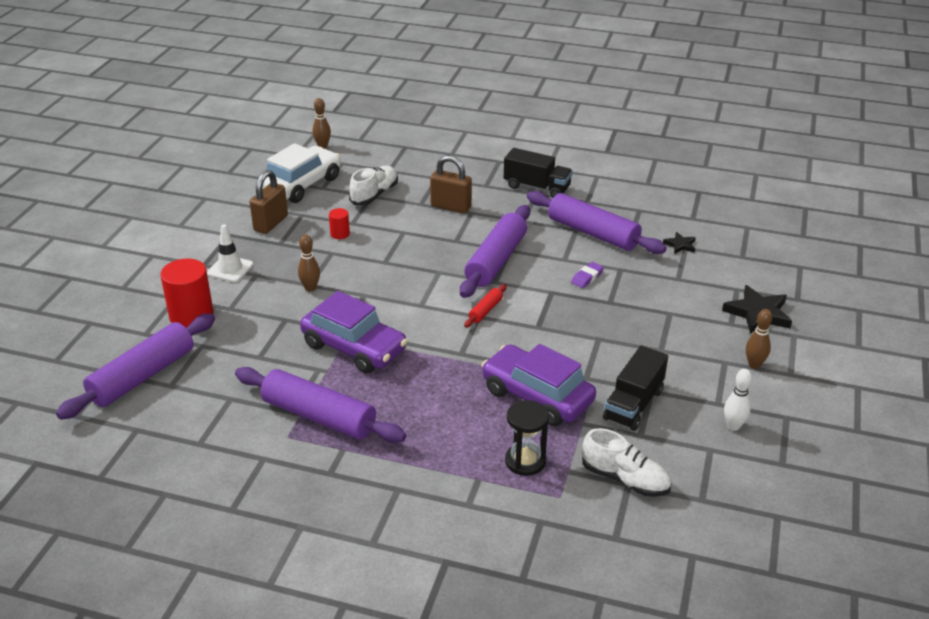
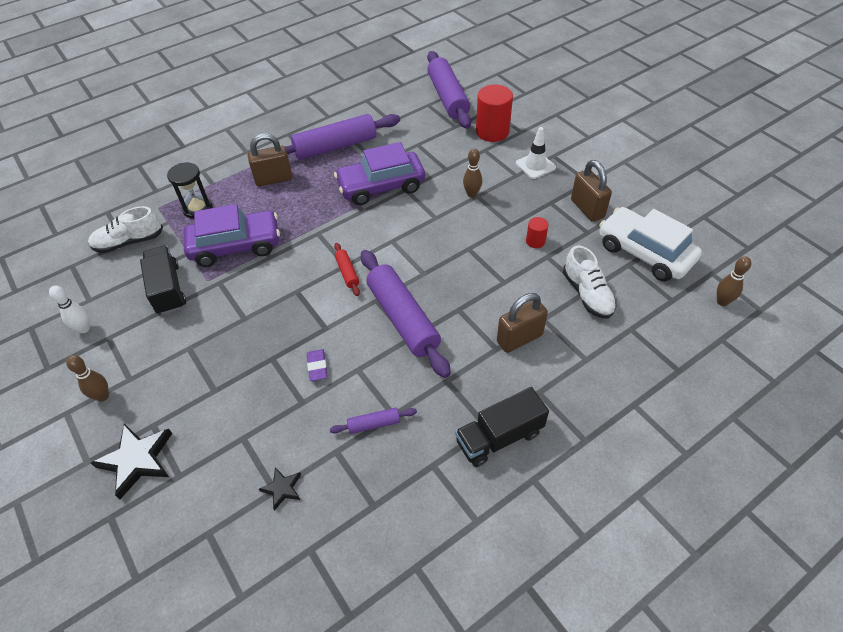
camera: 130 degrees right, 15 degrees up
(301, 185) = (644, 253): white car -> white car turned 150 degrees clockwise
(420, 432) = (274, 179): none -> brown padlock
(593, 233) = (374, 424): purple rolling pin -> purple rolling pin, size x0.44

